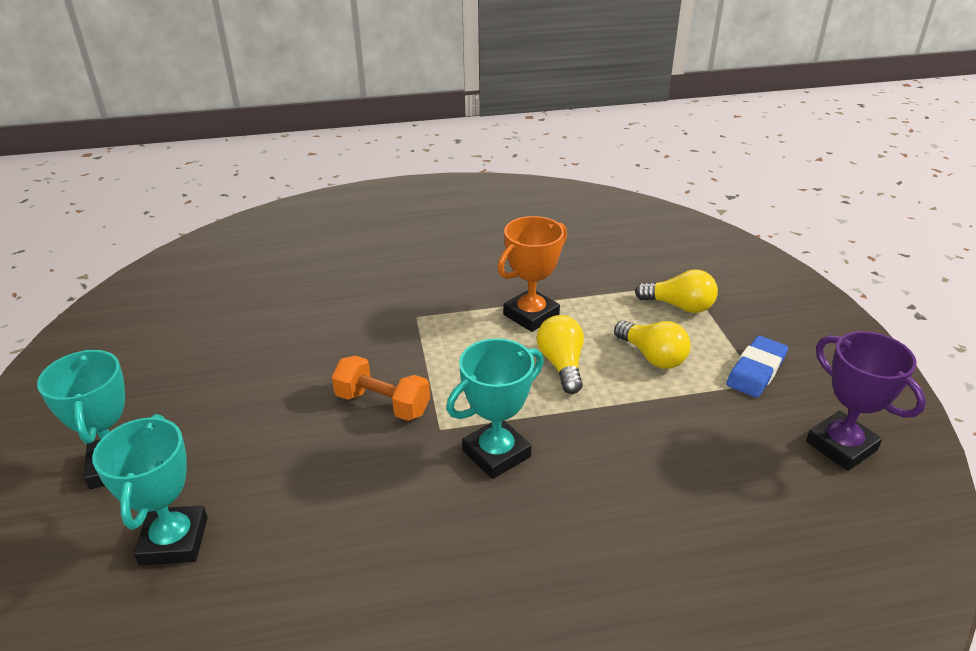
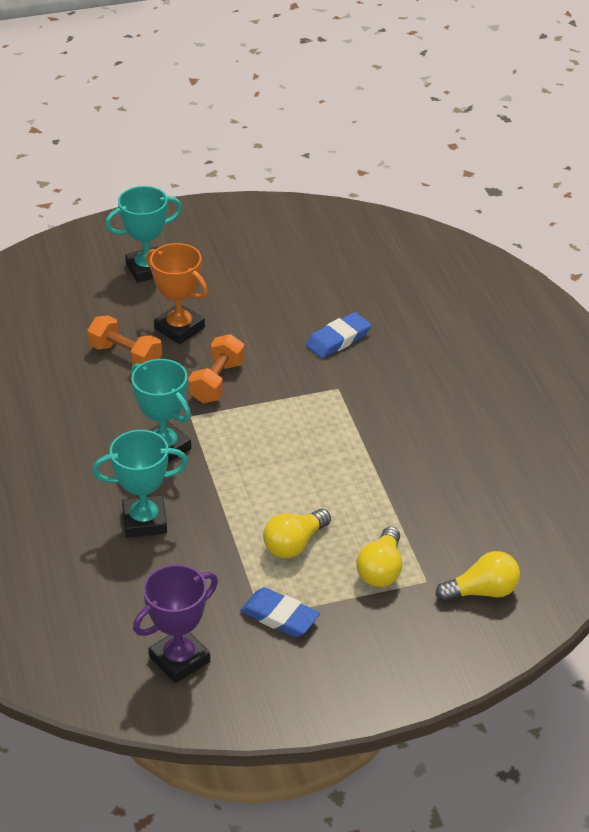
camera: 85 degrees right, 5 degrees up
(174, 541) = (83, 309): turquoise trophy -> turquoise trophy (144, 521)
(303, 490) = (125, 356): none -> orange dumbbell
(337, 311) = (338, 339): none -> blue eraser
(531, 315) = (350, 462): orange trophy -> orange trophy (179, 328)
(561, 364) = (276, 483): yellow light bulb -> yellow light bulb (482, 591)

